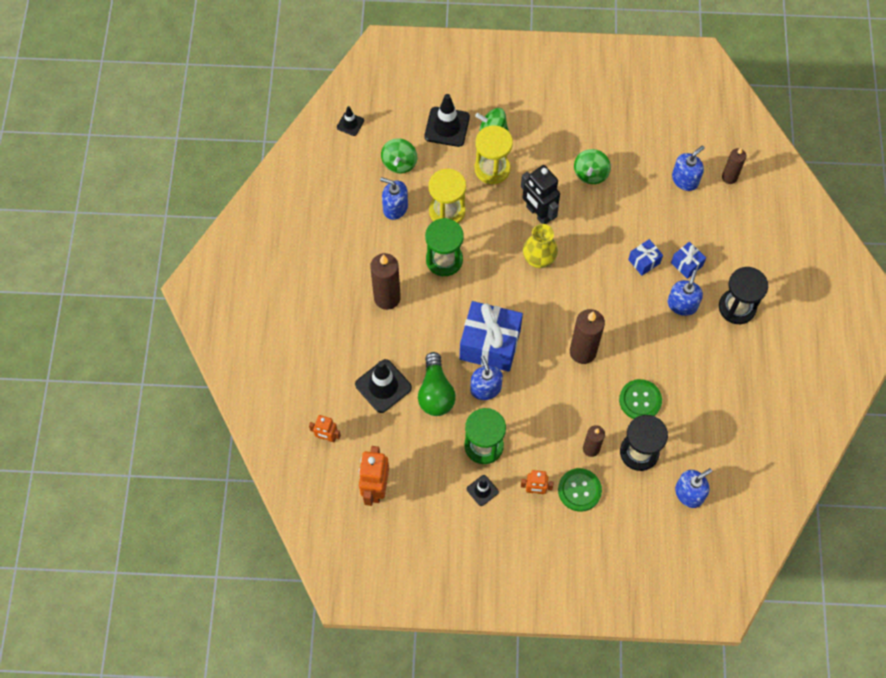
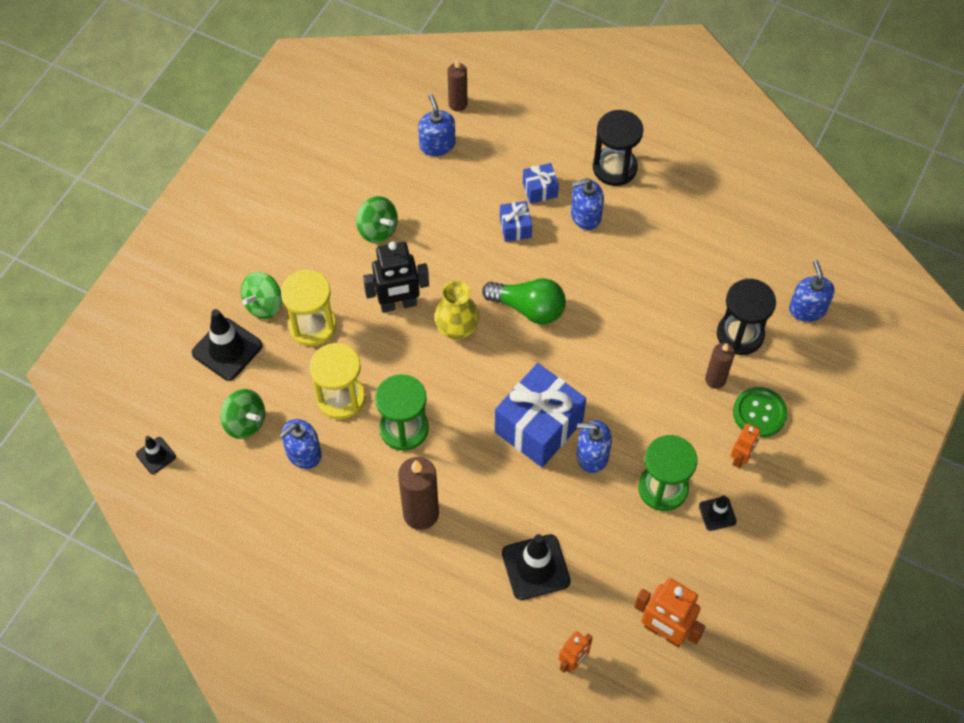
camera: 65 degrees left, 5 degrees down
(435, 392) = (572, 512): green light bulb -> green light bulb (528, 308)
(582, 352) = (595, 336): brown candle -> none
(640, 400) = (679, 306): green button -> none
(682, 304) = (585, 215): blue soap dispenser -> blue soap dispenser turned 60 degrees counterclockwise

